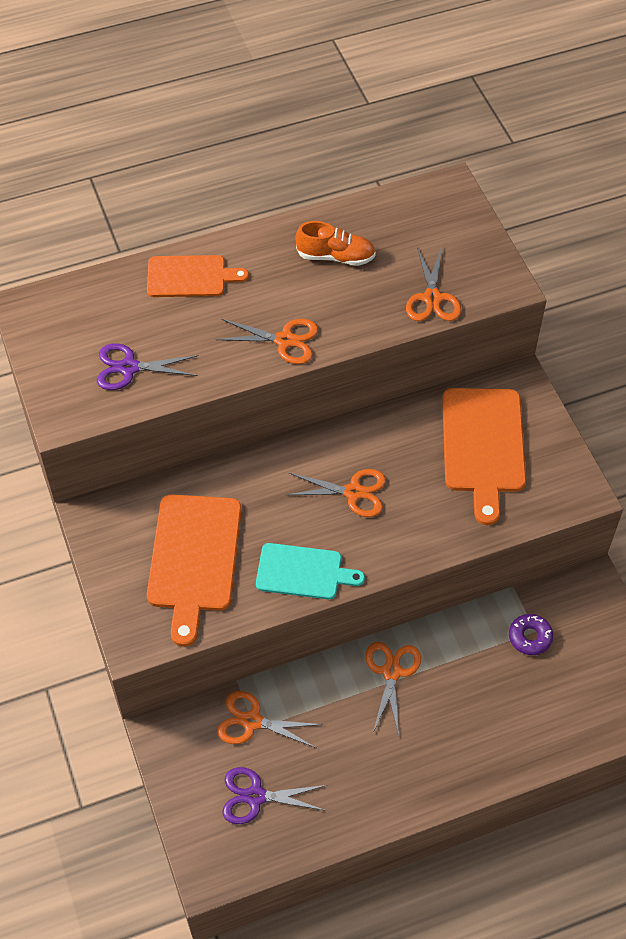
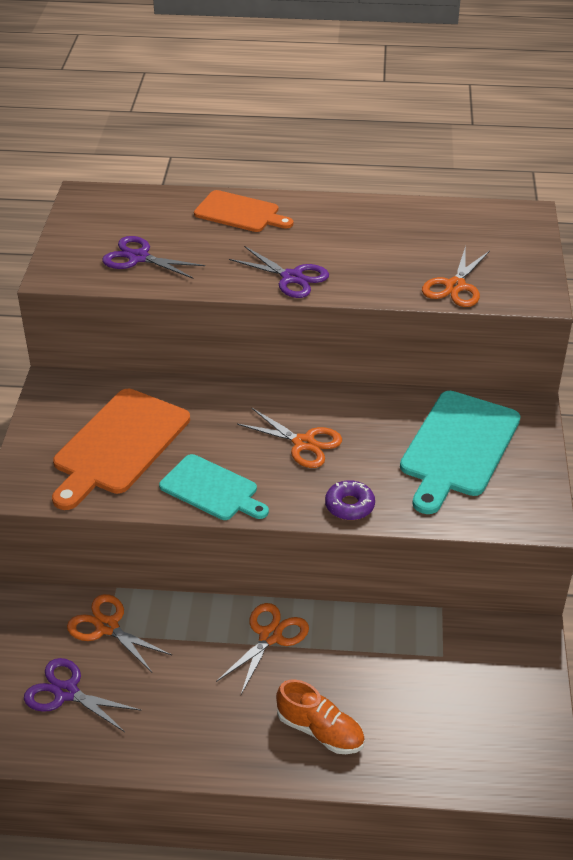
camera: 25 degrees right, 15 degrees down
(285, 340) = (292, 277): orange scissors -> purple scissors
(335, 256) = (382, 233): orange shoe -> orange shoe (320, 731)
(483, 446) = (458, 447): orange cutting board -> turquoise cutting board
(530, 637) = (433, 659): purple donut -> purple donut (349, 505)

